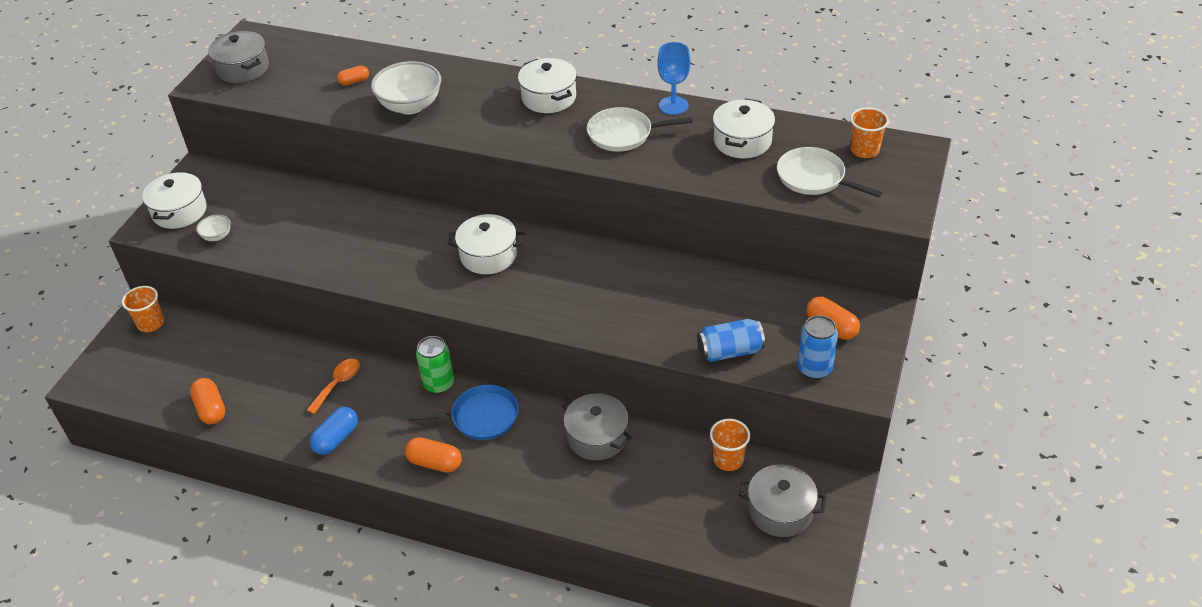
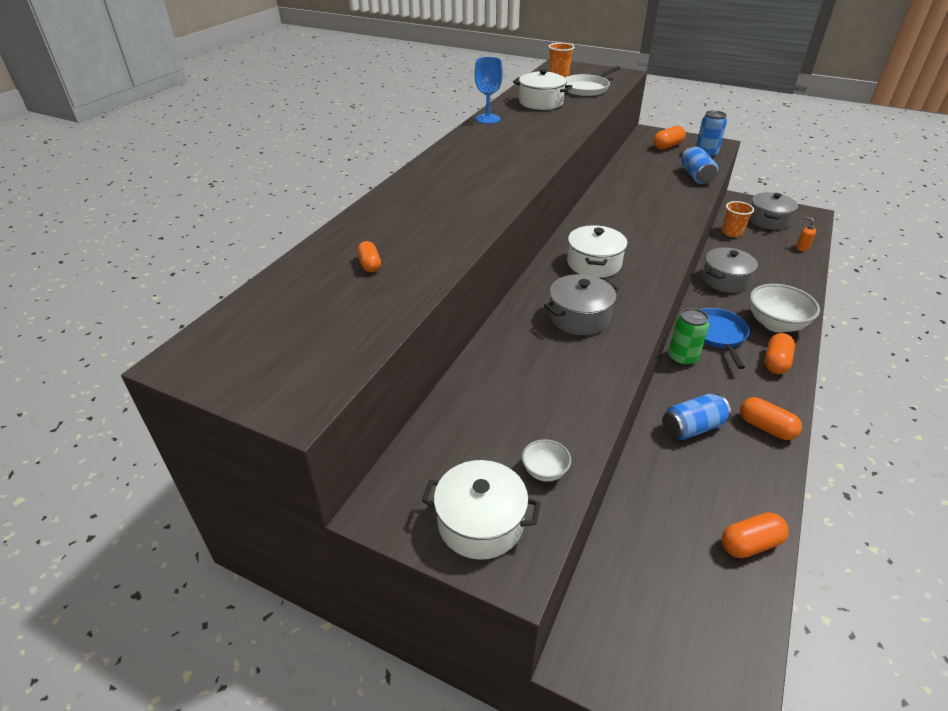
camera: 85 degrees left, 5 degrees down
(151, 323) = (601, 639): orange cup -> none
(243, 68) = (278, 362): grey pot -> grey pot (579, 317)
(336, 438) = (766, 427): blue capsule -> orange capsule
(338, 384) = (692, 427): orange spoon -> blue can
(410, 106) = (439, 229): white bowl -> white bowl (775, 324)
(549, 97) = (455, 161): white pot -> none
(623, 134) = (521, 137): white pan -> none
(701, 538) = (802, 248): none -> orange soap dispenser

